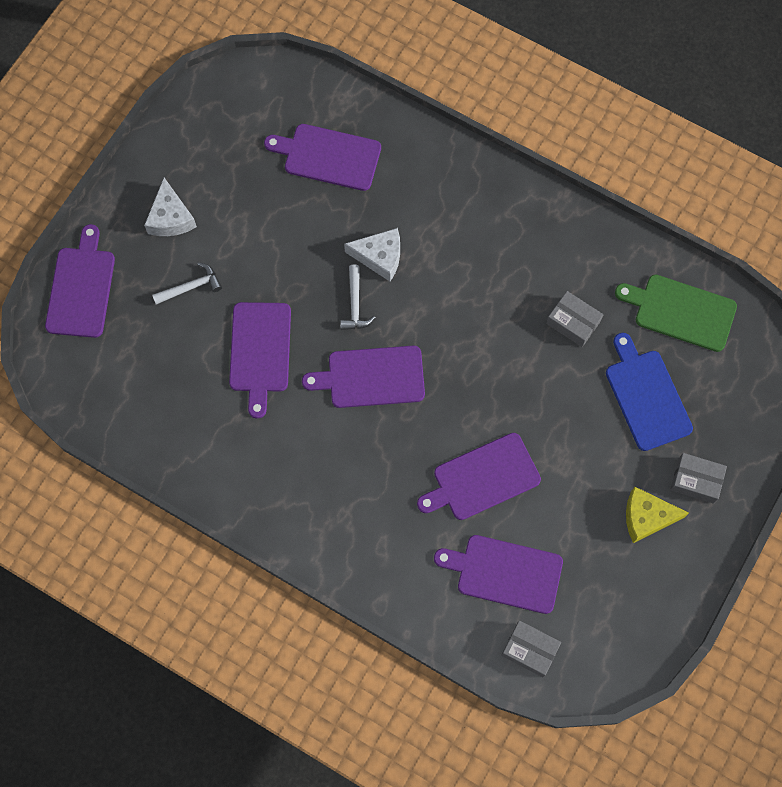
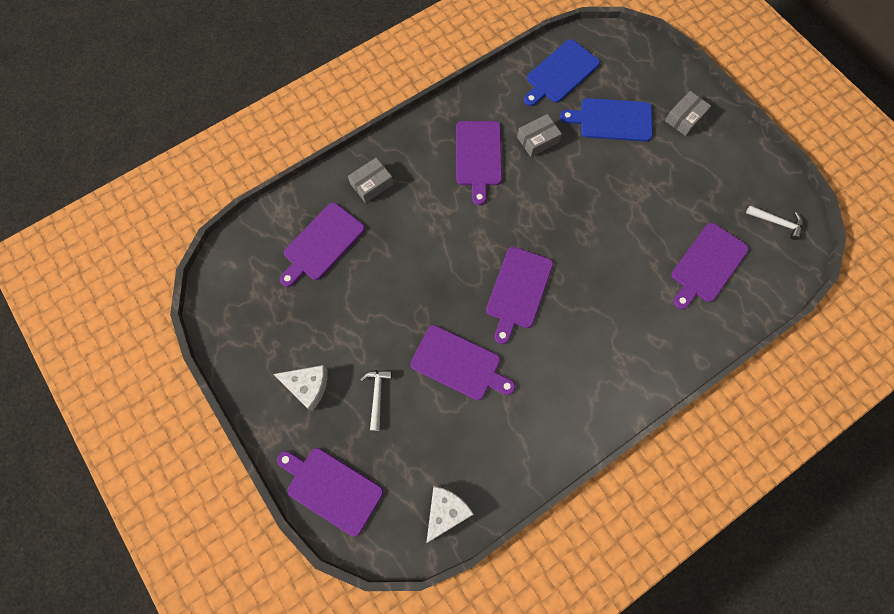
camera: 65 degrees left, 0 degrees up
(355, 304) = (454, 277): white hammer -> white hammer (777, 222)
(379, 257) = (424, 243): white cheese -> white cheese (445, 511)
(482, 478) = (630, 249): purple cutting board -> purple cutting board (478, 156)
(530, 650) = (770, 273): grey box -> grey box (371, 184)
(646, 517) = (699, 158): yellow cheese -> none
(680, 312) = (560, 73): green cutting board -> blue cutting board

